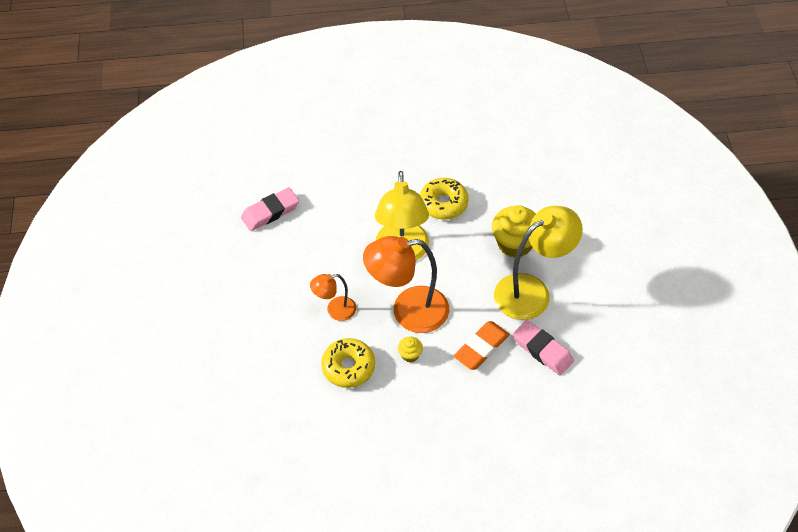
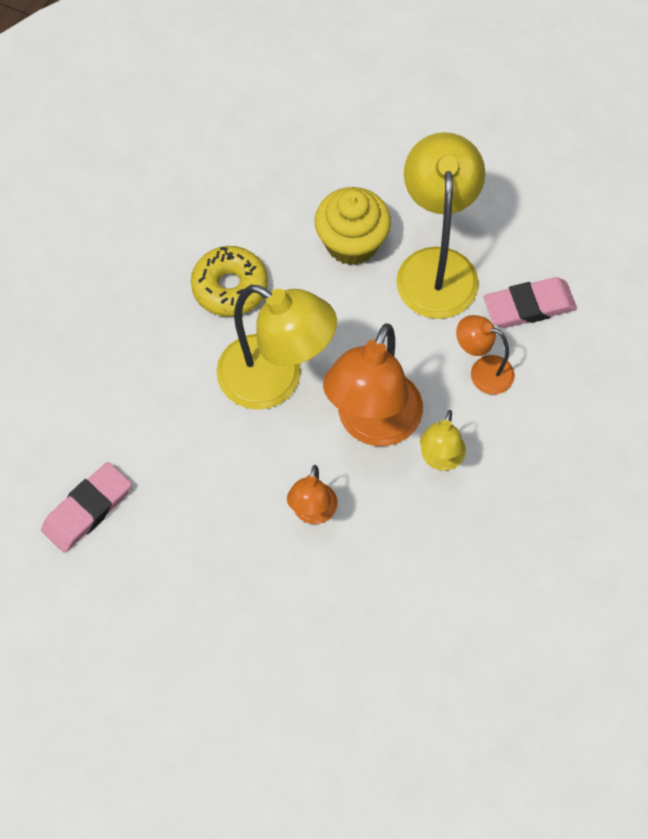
camera: 60 degrees left, 10 degrees up
(270, 212) = (87, 510): pink eraser -> pink eraser turned 45 degrees clockwise
(348, 367) = (412, 543): yellow donut -> none
(410, 355) = (440, 459): yellow cupcake -> yellow lamp
(481, 348) = (482, 372): orange eraser -> orange lamp

